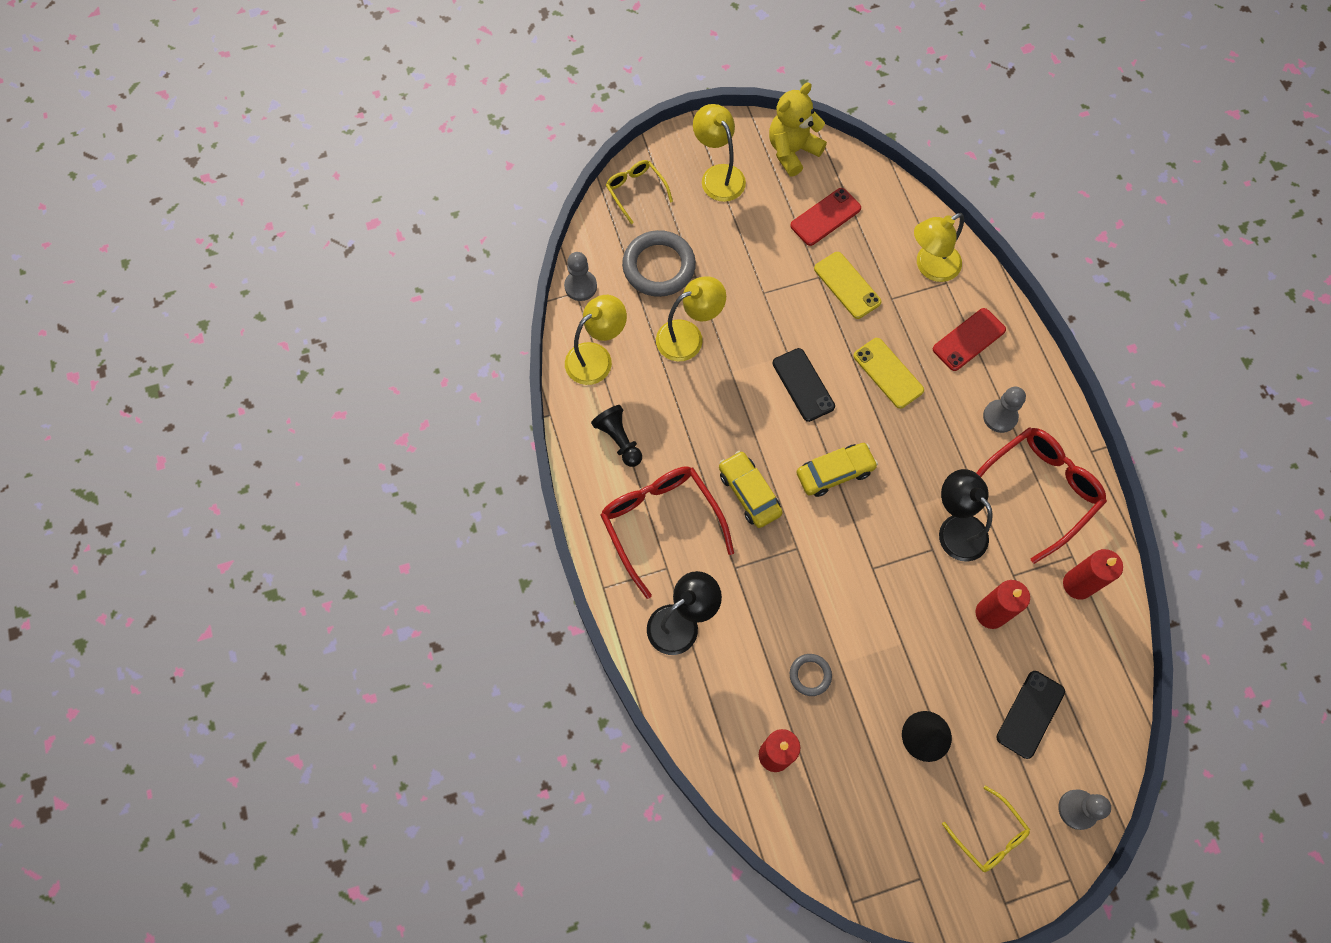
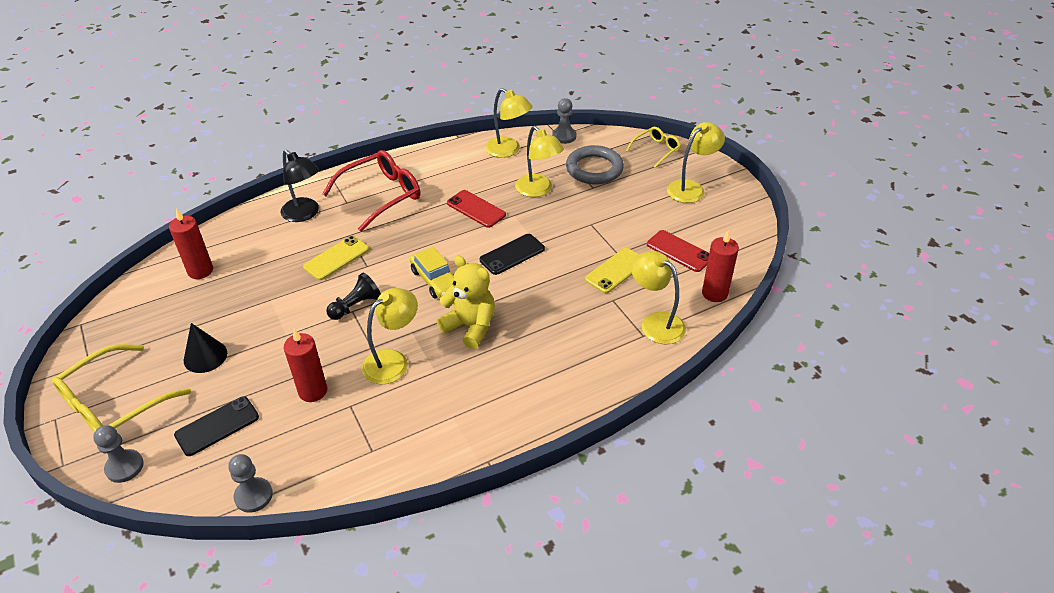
camera: 80 degrees right, 25 degrees down
(619, 440) = (444, 168): black pawn -> black pawn (356, 306)
(749, 493) = (411, 235): yellow car -> none
(792, 151) = (736, 225): yellow teddy bear -> yellow teddy bear (470, 326)
(810, 675) = (261, 283): grey ring -> none
(888, 373) = (536, 304): yellow phone -> yellow phone (336, 258)
(956, 528) = (393, 361): black lamp -> yellow lamp
(968, 339) = (587, 356): red phone -> red phone (476, 209)
(989, 836) = (113, 404): yellow glasses -> yellow glasses, size x1.79
(1000, 417) = (511, 384): grey pawn -> grey pawn (253, 496)
(1030, 714) = (217, 426): black phone -> black phone turned 60 degrees counterclockwise
(1039, 490) = (438, 419): red glasses -> none
(1078, 584) = (343, 456): red candle -> red candle (714, 293)

